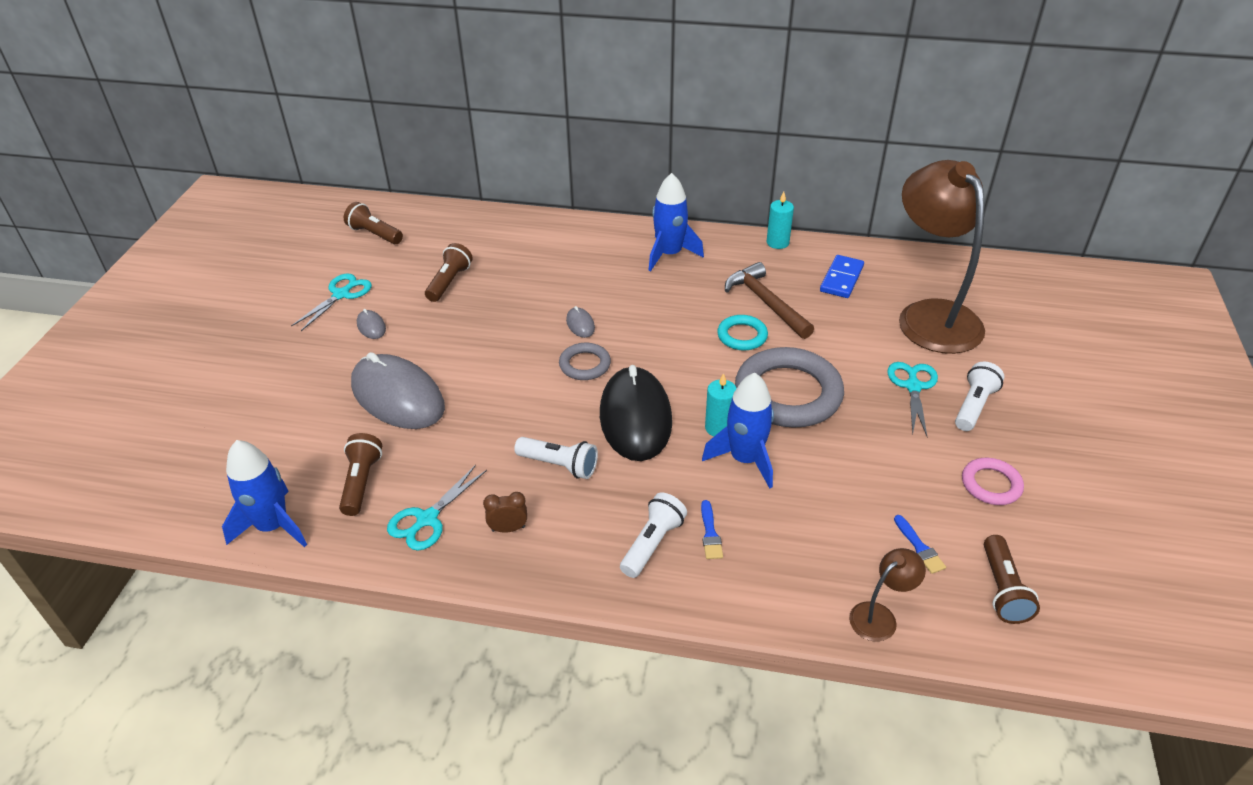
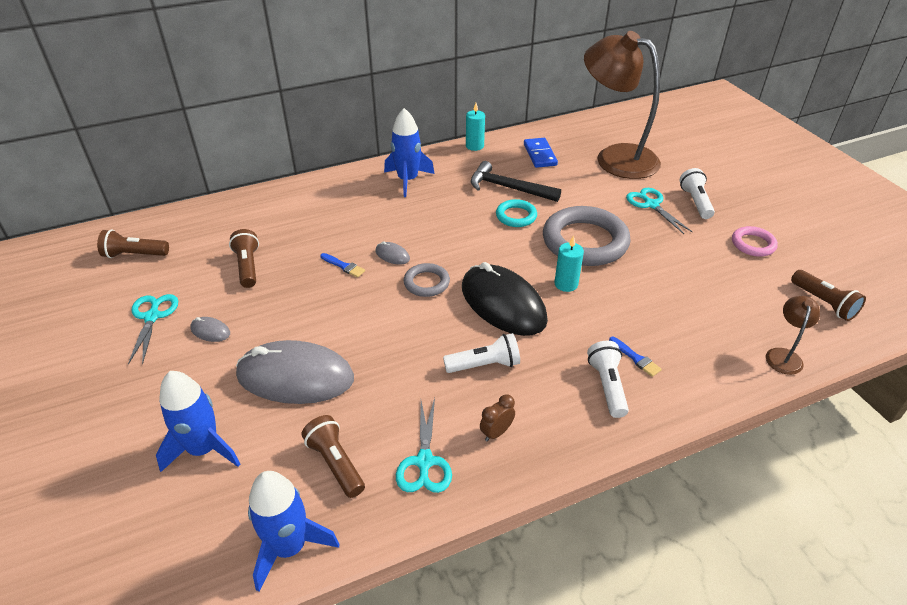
camera: 35 degrees left, 0 degrees up
(745, 459) = (604, 297): blue rocket -> blue rocket (204, 449)
(766, 302) = (508, 188): brown hammer -> black hammer
(919, 547) = (758, 301): blue brush -> blue brush (344, 266)

